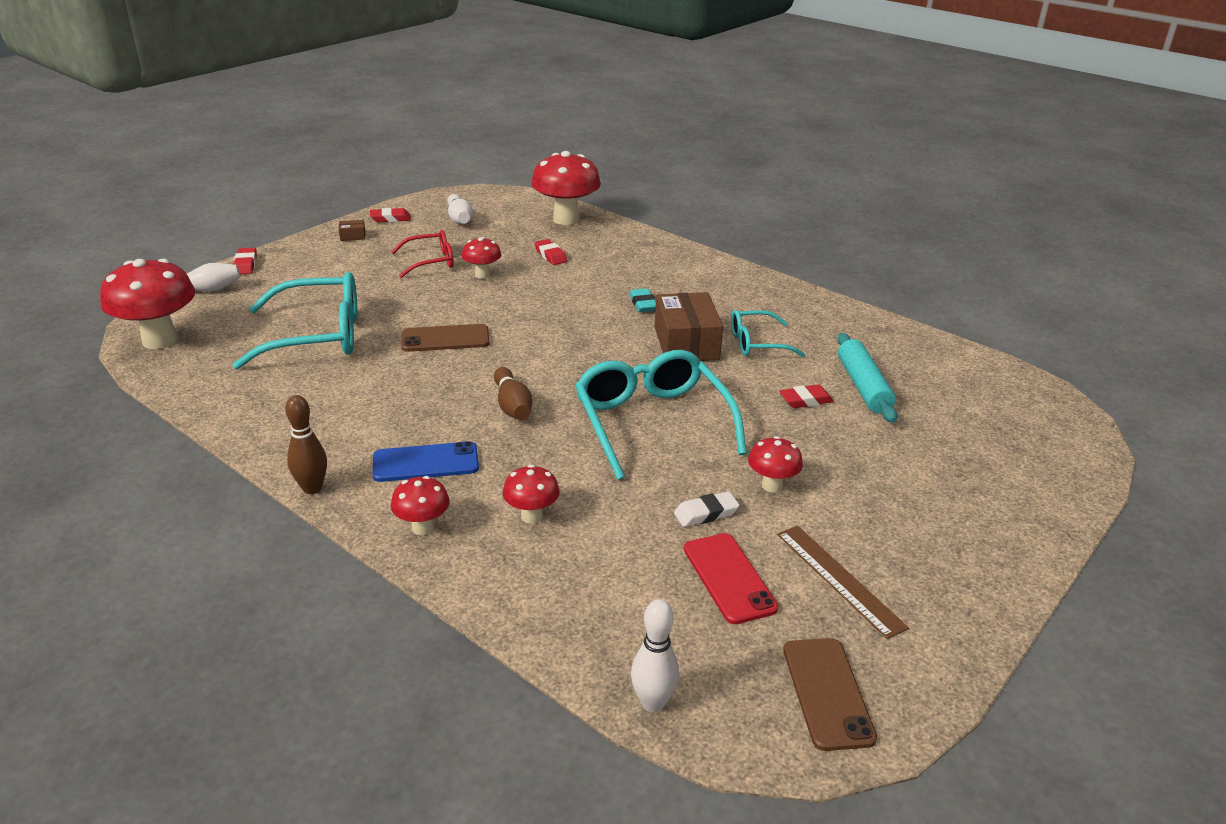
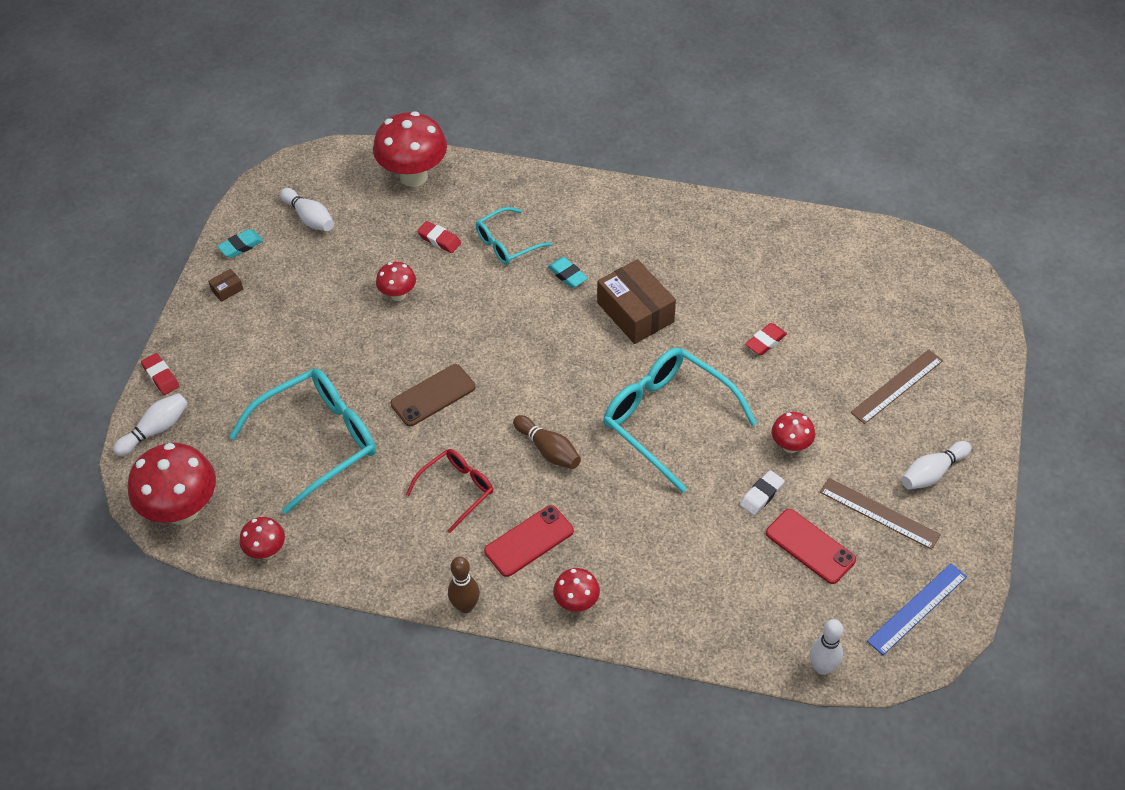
camera: 25 degrees left, 20 degrees up
(390, 219) = (241, 246): red eraser -> turquoise eraser
(426, 463) = (529, 541): blue phone -> red phone
(431, 261) = (335, 295): red glasses -> red glasses (457, 490)
(531, 516) = (644, 555): red mushroom -> red mushroom (266, 551)
(757, 343) = (691, 287): turquoise glasses -> turquoise glasses (506, 244)
(827, 693) = (917, 609): brown phone -> blue ruler
(863, 386) = (799, 305): turquoise rolling pin -> none
(934, 566) = (932, 473): none -> white bowling pin
(936, 479) = (897, 386): none -> brown ruler

